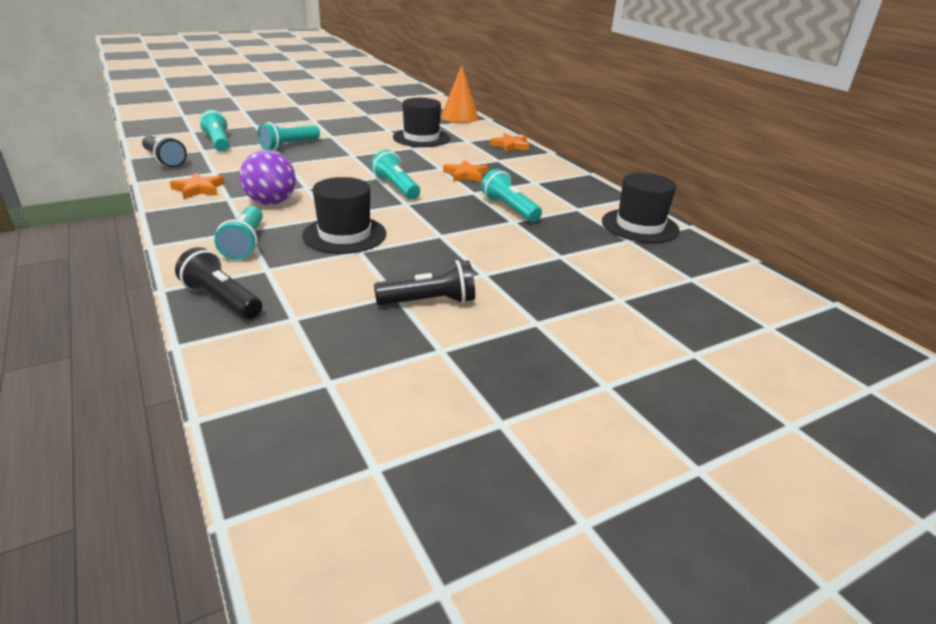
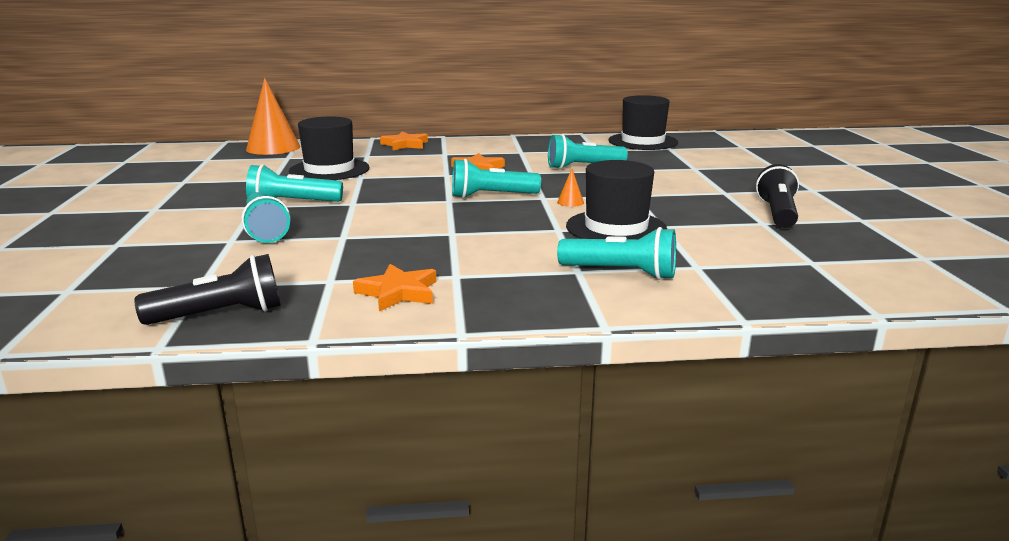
camera: 65 degrees left, 10 degrees down
(218, 143) = (176, 272): turquoise flashlight -> turquoise flashlight (292, 203)
(222, 300) = (771, 290): black flashlight -> none
(271, 202) = (492, 253): purple ball -> none
(400, 214) = (570, 202): none -> orange cone

